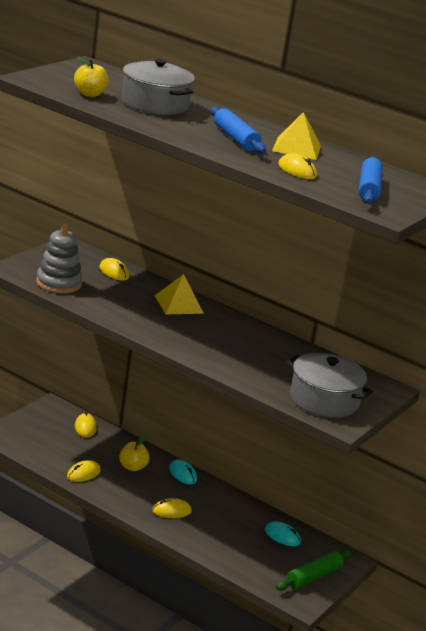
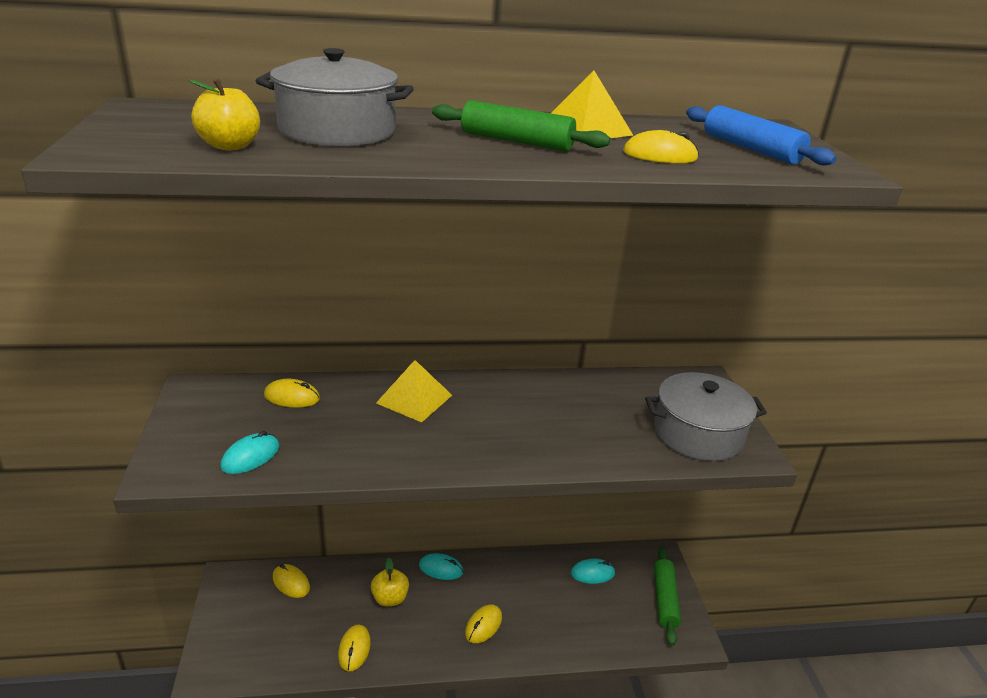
camera: 40 degrees left, 5 degrees up
(58, 283) = (250, 457): grey stacking toy -> turquoise mouse
(235, 138) = (516, 141): blue rolling pin -> green rolling pin

